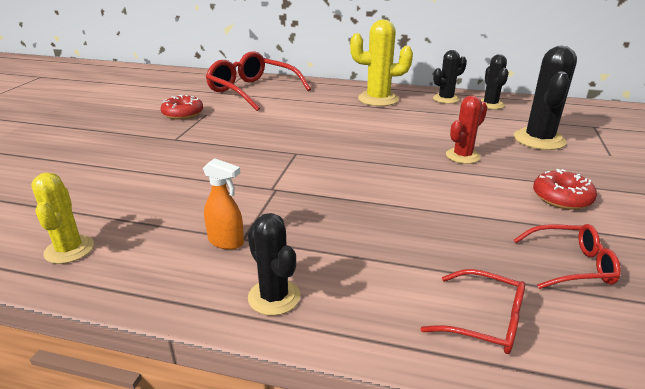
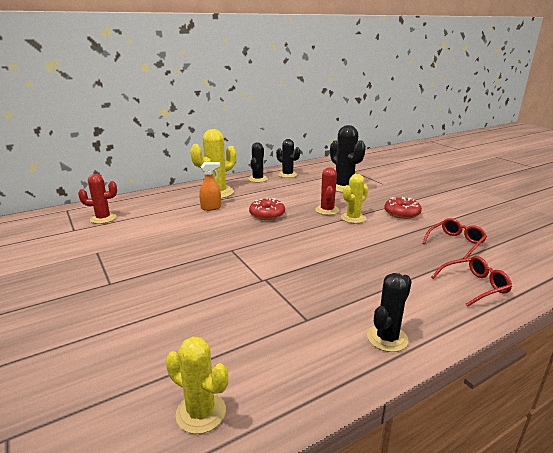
camera: 45 degrees left, 5 degrees down
(183, 114) = (72, 260): red donut -> red donut (267, 214)
(226, 242) = (302, 328): orange spray bottle -> orange spray bottle (211, 208)
(252, 91) = (103, 218): red glasses -> red cactus
(274, 297) = (387, 338): black cactus -> black cactus turned 60 degrees counterclockwise
(478, 176) = (353, 218): none -> yellow cactus

